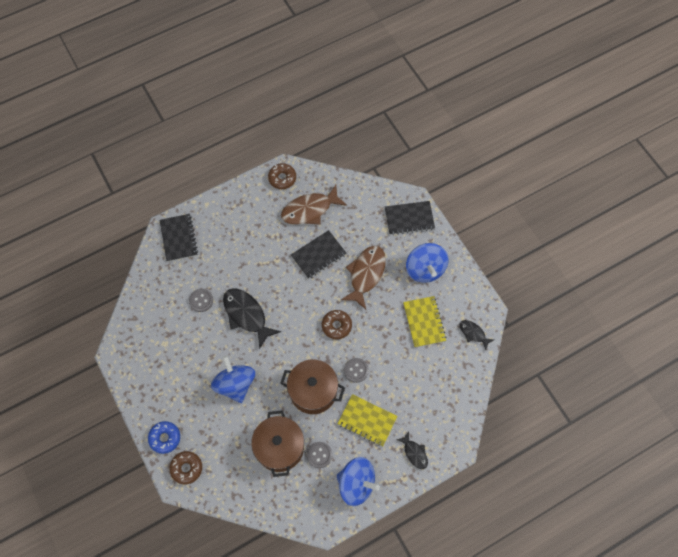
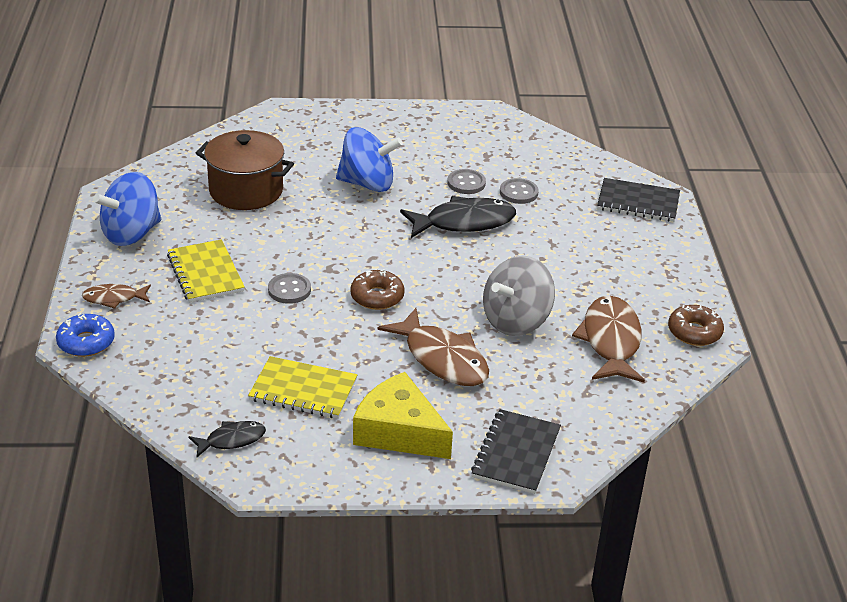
camera: 115 degrees right, 30 degrees down
(165, 438) = (345, 117): blue donut -> blue donut (86, 342)
(186, 468) = (292, 120): brown donut -> none
(313, 391) = (295, 241): brown pot -> none
(318, 255) = (516, 321): black notebook -> grey spinning top
(319, 455) = (202, 217): grey button -> grey button (466, 183)
(367, 420) = (205, 273): yellow notebook -> yellow notebook turned 75 degrees counterclockwise
(414, 453) = (114, 298): black fish -> brown fish
(425, 269) = (398, 431): blue spinning top -> yellow cheese

